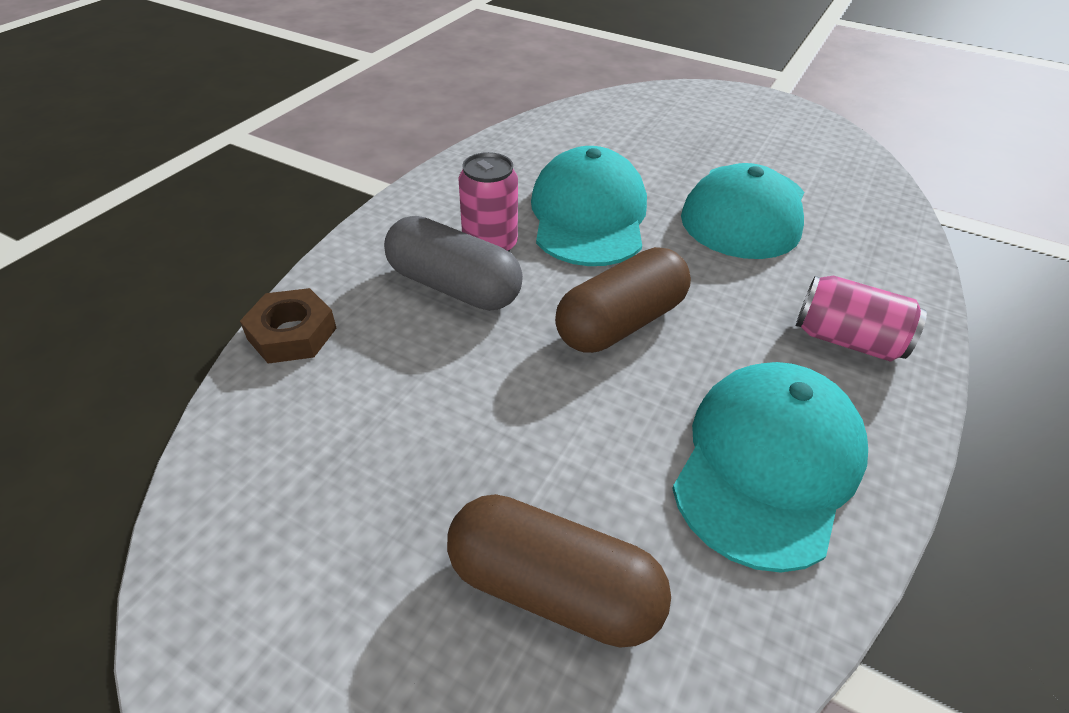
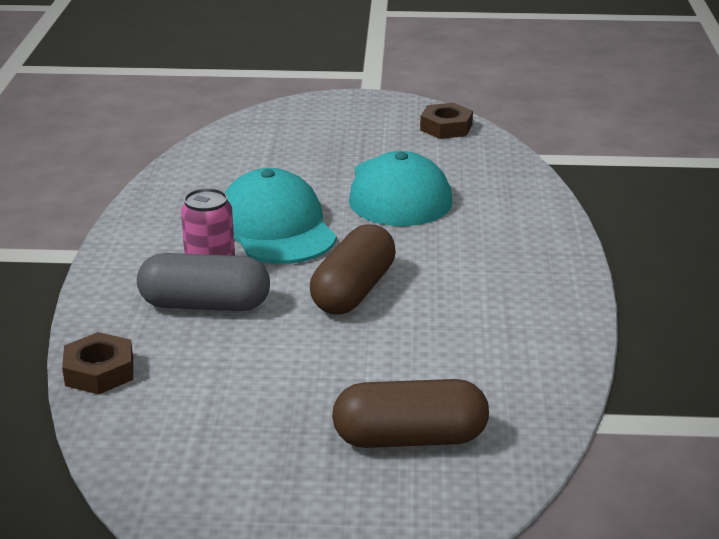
camera: 25 degrees left, 15 degrees down
(768, 464) = (504, 339): turquoise cap -> none
(838, 150) = (446, 127): none -> brown nut
(847, 340) = (518, 256): pink can -> none

